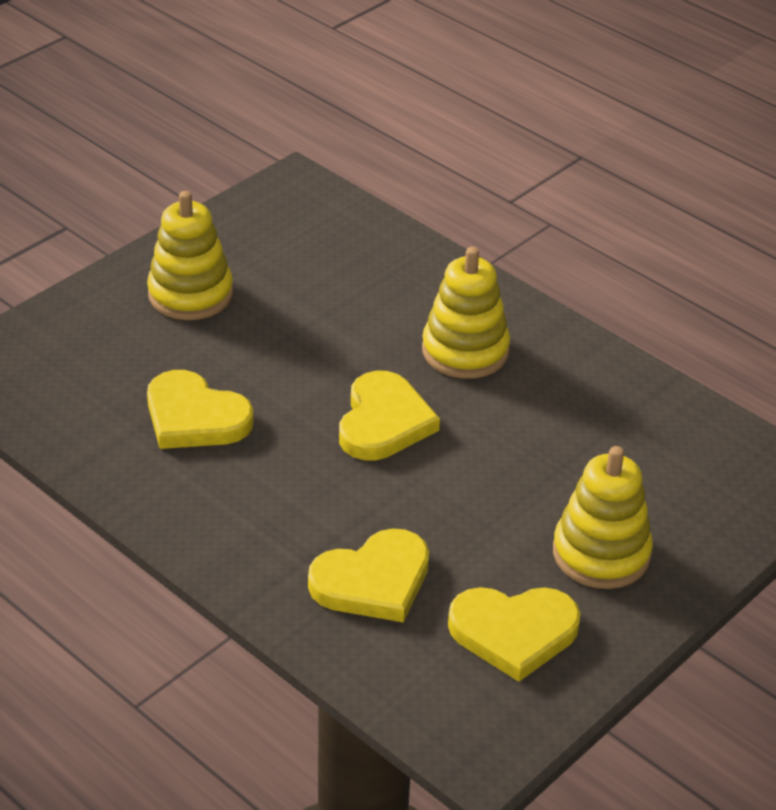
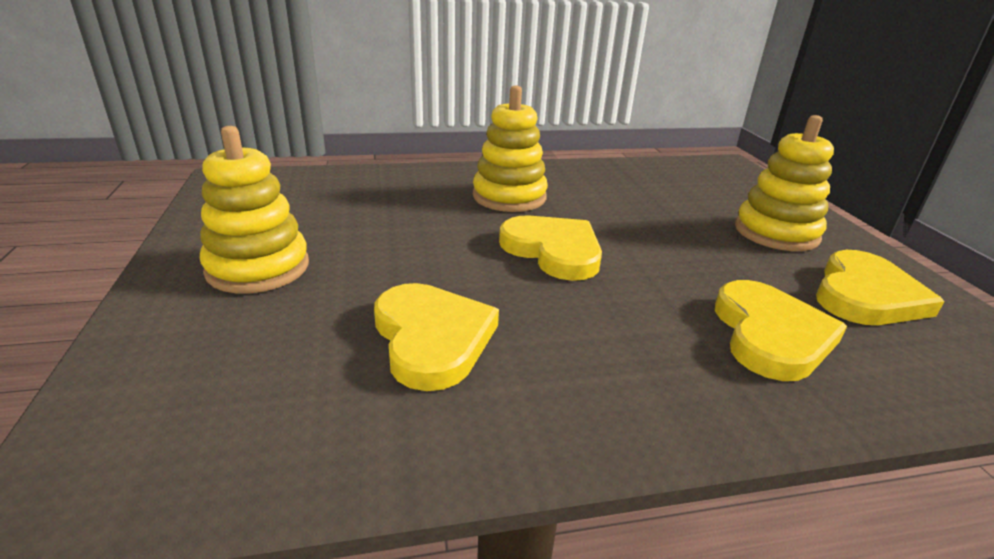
camera: 55 degrees left, 10 degrees down
(195, 417) = (432, 338): yellow heart -> yellow heart turned 90 degrees counterclockwise

